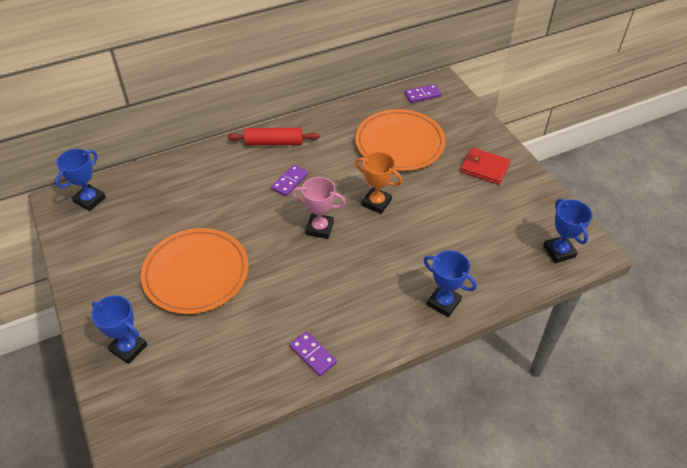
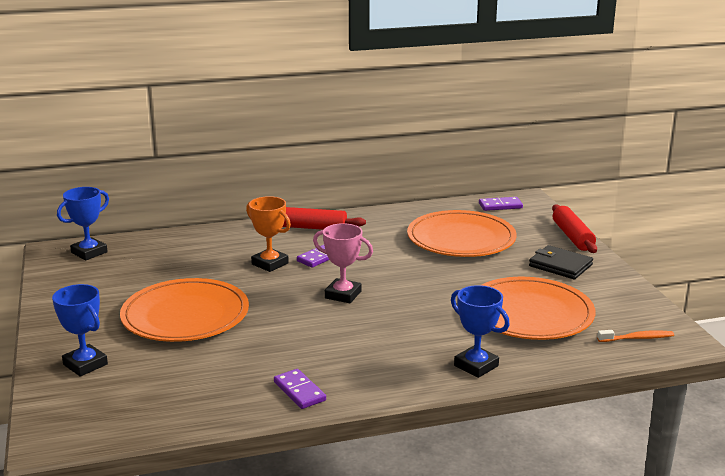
camera: 10 degrees right, 25 degrees down
(376, 203) = (418, 281): orange trophy -> orange trophy (270, 264)
(472, 233) = (530, 314): none -> orange plate
(484, 168) = (560, 265): red wallet -> black wallet
(487, 129) = (572, 237): none -> red rolling pin
(559, 251) = (637, 338): blue trophy -> orange toothbrush

